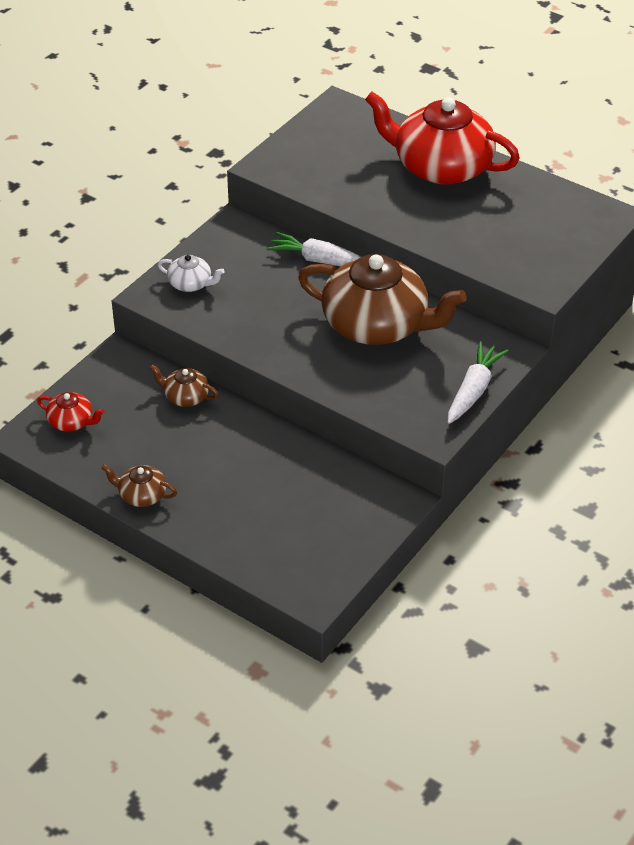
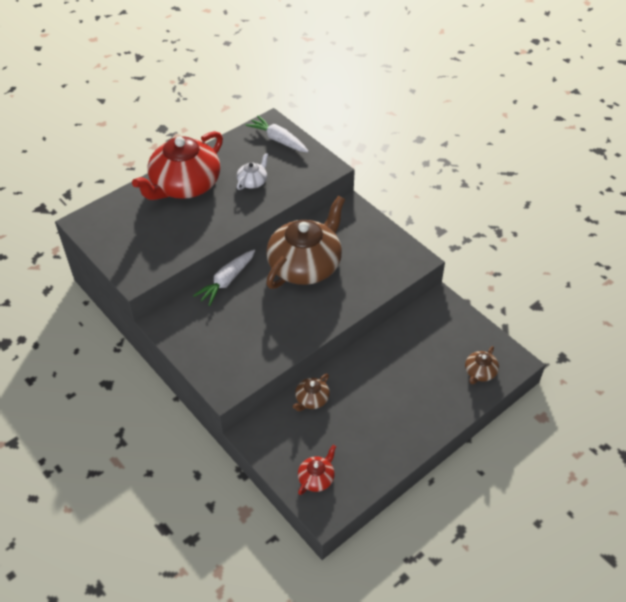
camera: 75 degrees left, 5 degrees up
(141, 495) = (405, 443): brown teapot -> brown teapot (480, 372)
(191, 284) = (221, 361): white teapot -> white teapot (253, 182)
(473, 390) = (382, 233): white carrot -> white carrot (278, 140)

